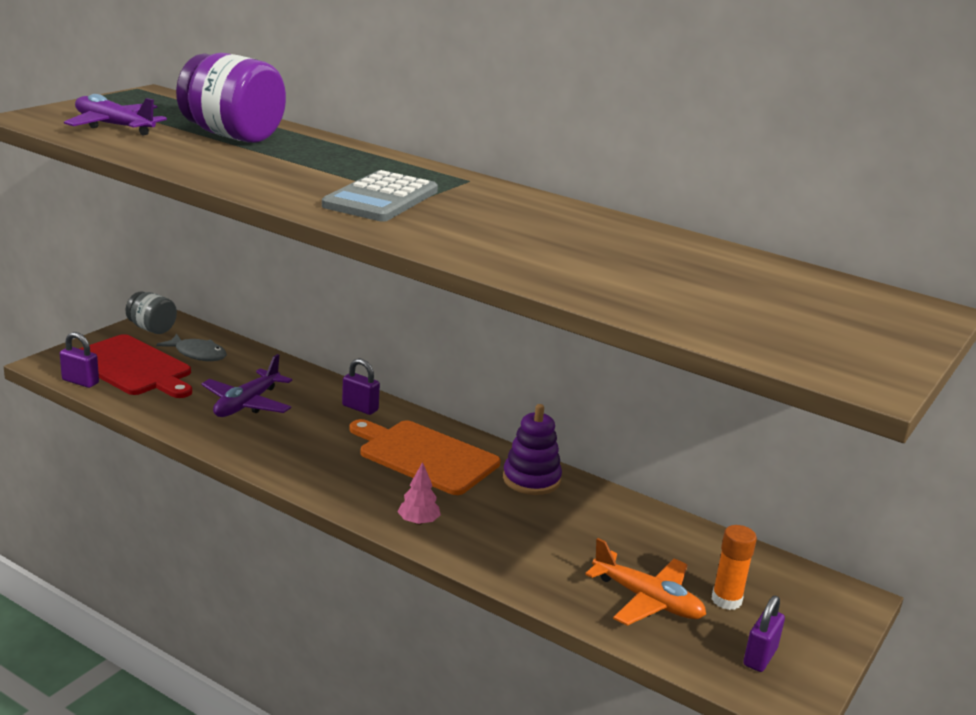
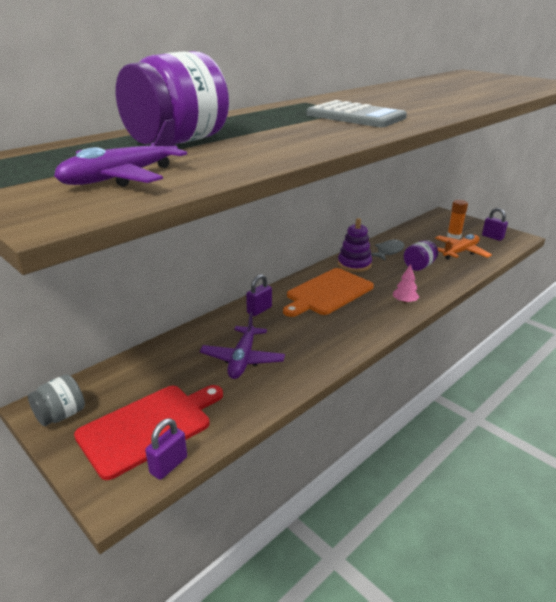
camera: 75 degrees left, 5 degrees up
(197, 354) = (136, 384): grey fish -> grey fish (388, 251)
(247, 404) = (243, 359): purple plane -> purple plane turned 60 degrees clockwise
(555, 544) = (419, 266): none -> purple jar

